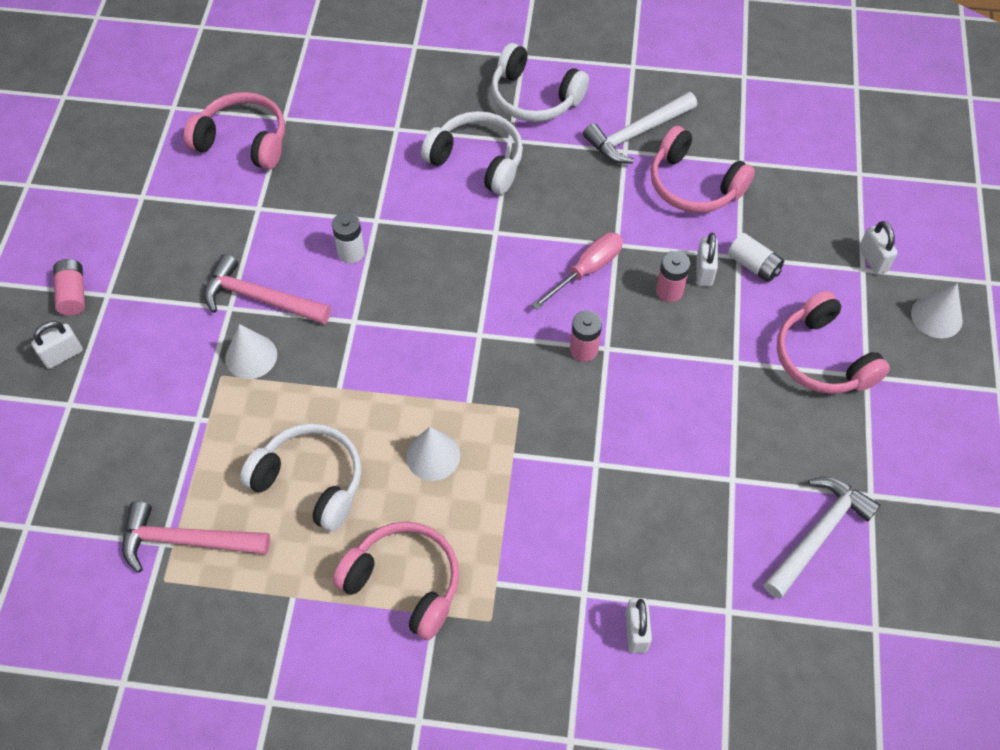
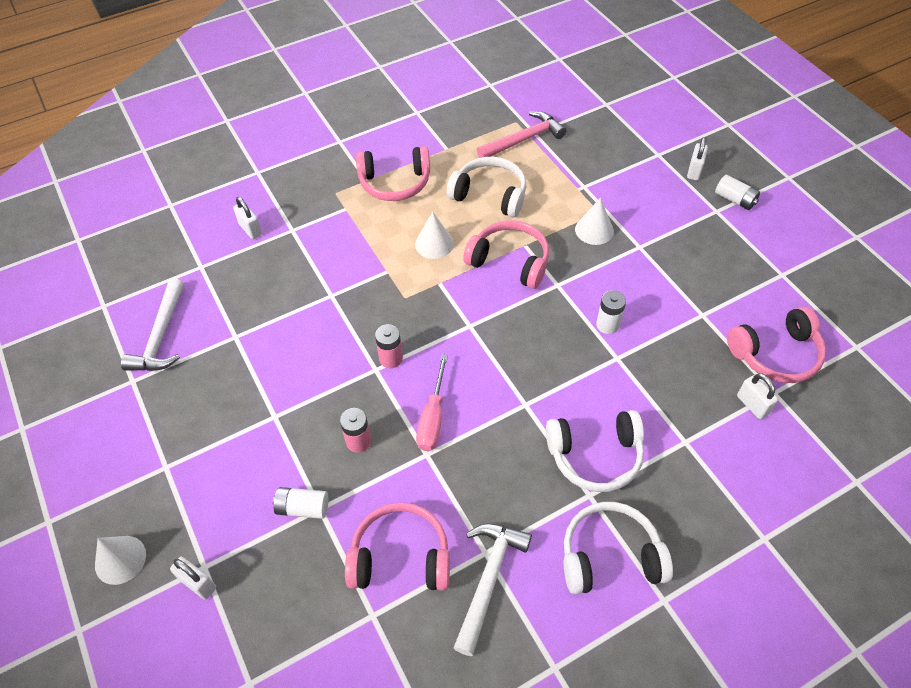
camera: 145 degrees right, 5 degrees down
(73, 294) = (735, 199): pink battery -> white battery
(260, 298) = (629, 262): pink hammer -> none
(311, 481) = (490, 195): white headphones -> white headphones turned 150 degrees counterclockwise
(704, 271) = (341, 475): white padlock -> white padlock (752, 405)
(822, 358) = (207, 460): pink headphones -> pink headphones (510, 261)

